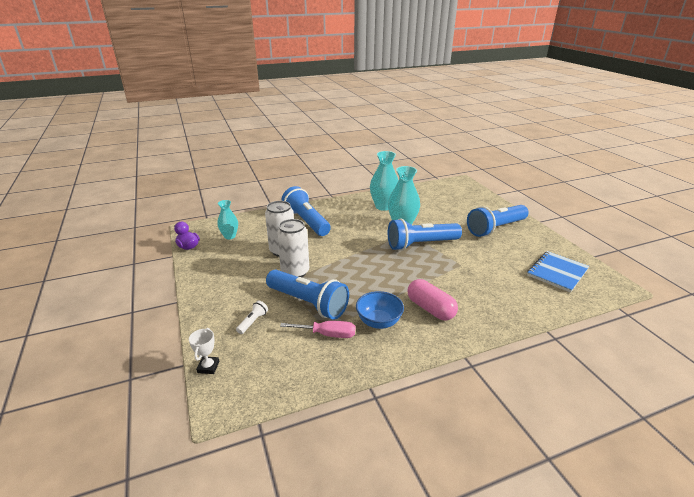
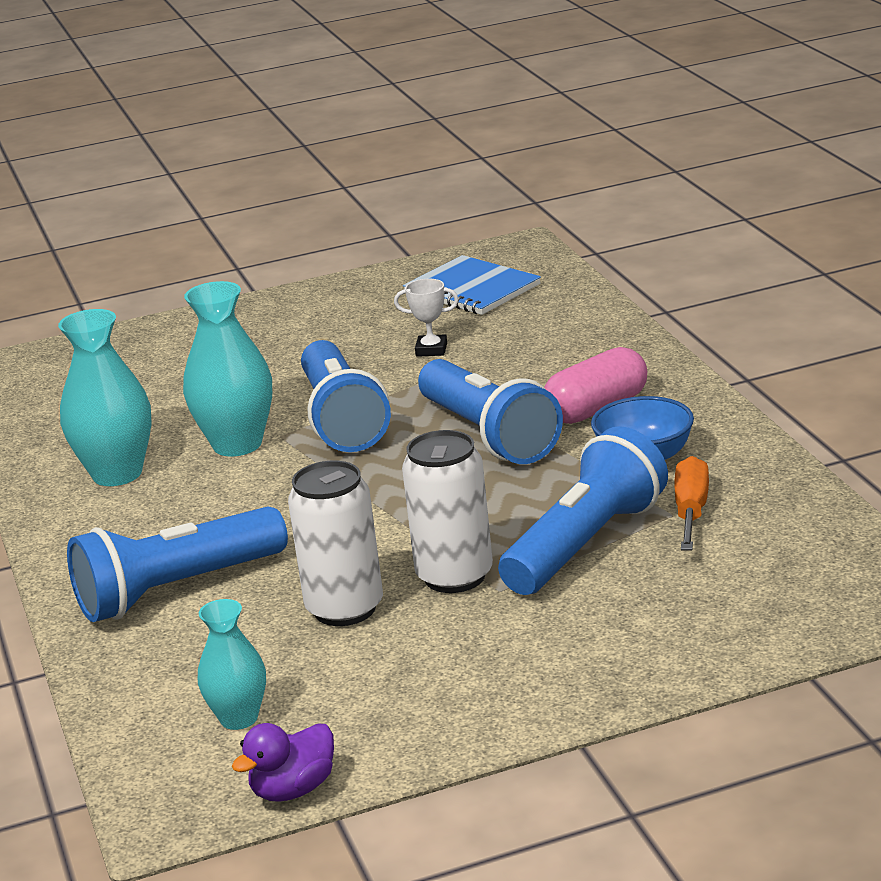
camera: 85 degrees left, 5 degrees down
(208, 367) = (816, 636): white trophy -> white trophy (431, 350)
(253, 322) = (660, 606): white flashlight -> none
(327, 334) = (691, 511): pink screwdriver -> orange screwdriver
(495, 228) = (283, 335): blue flashlight -> blue flashlight (489, 435)

